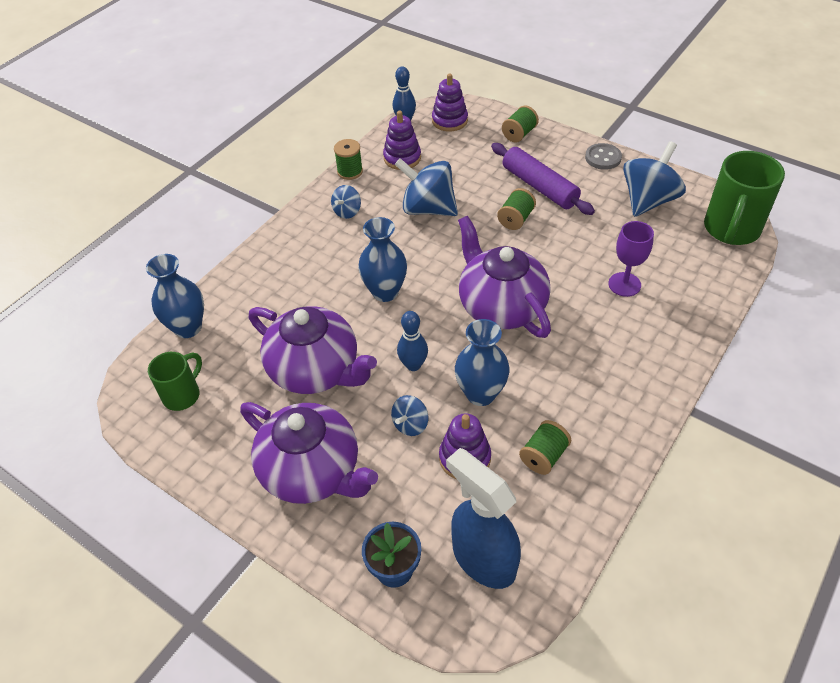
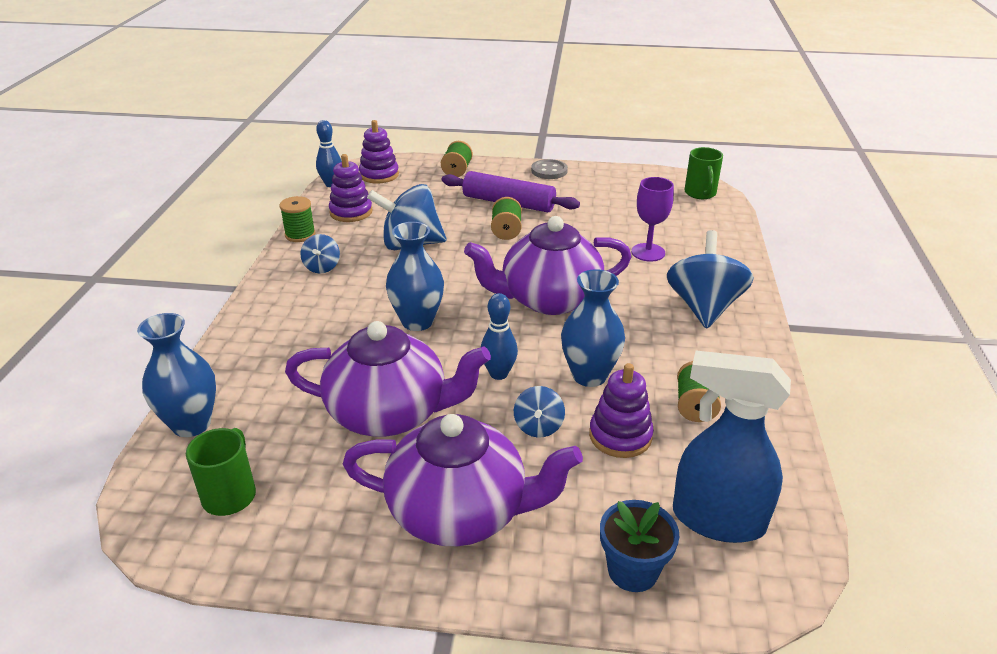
camera: 30 degrees left, 15 degrees down
(500, 306) = (548, 299): purple teapot -> purple teapot turned 45 degrees counterclockwise
(648, 200) = (614, 190): blue spinning top -> blue spinning top (704, 307)
(731, 229) = (700, 193): green mug -> green mug, size x0.58

